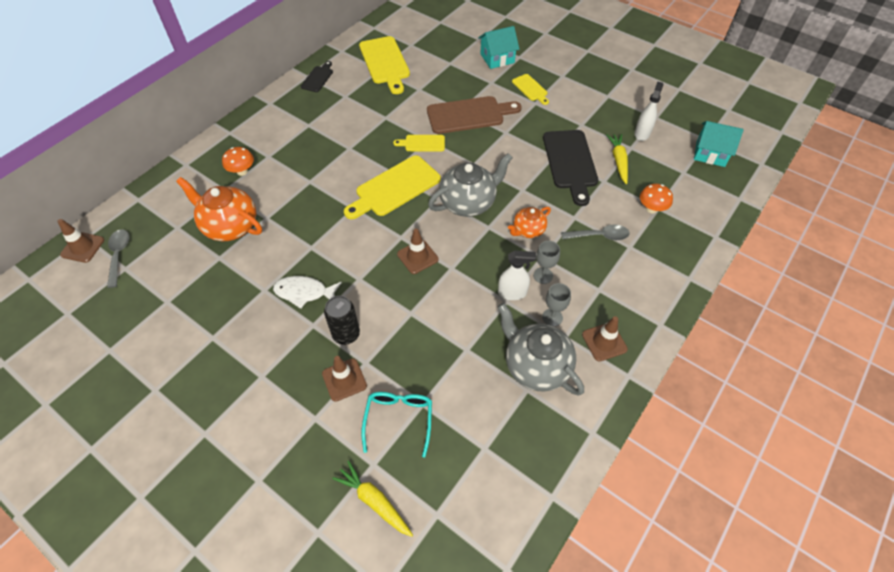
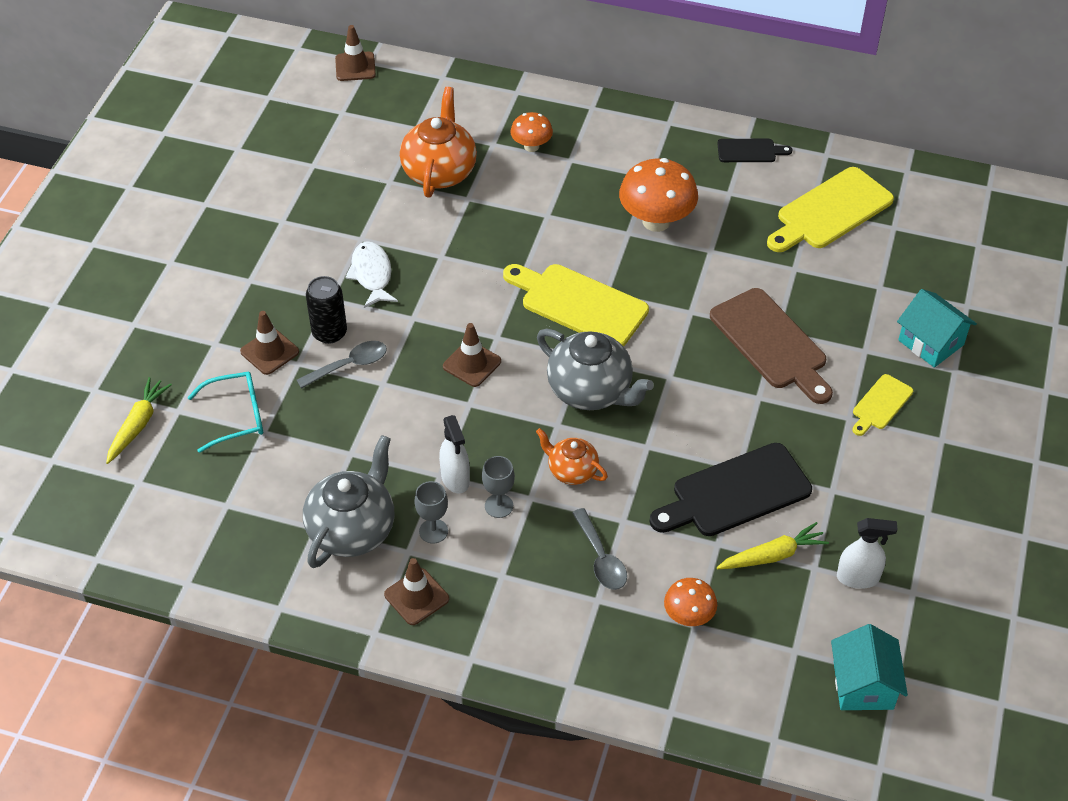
camera: 70 degrees right, 5 degrees down
(119, 255) = (357, 99): grey spoon -> grey spoon (349, 365)
(347, 133) = (656, 221): none -> orange mushroom
(422, 143) = (680, 307): yellow cutting board -> none

